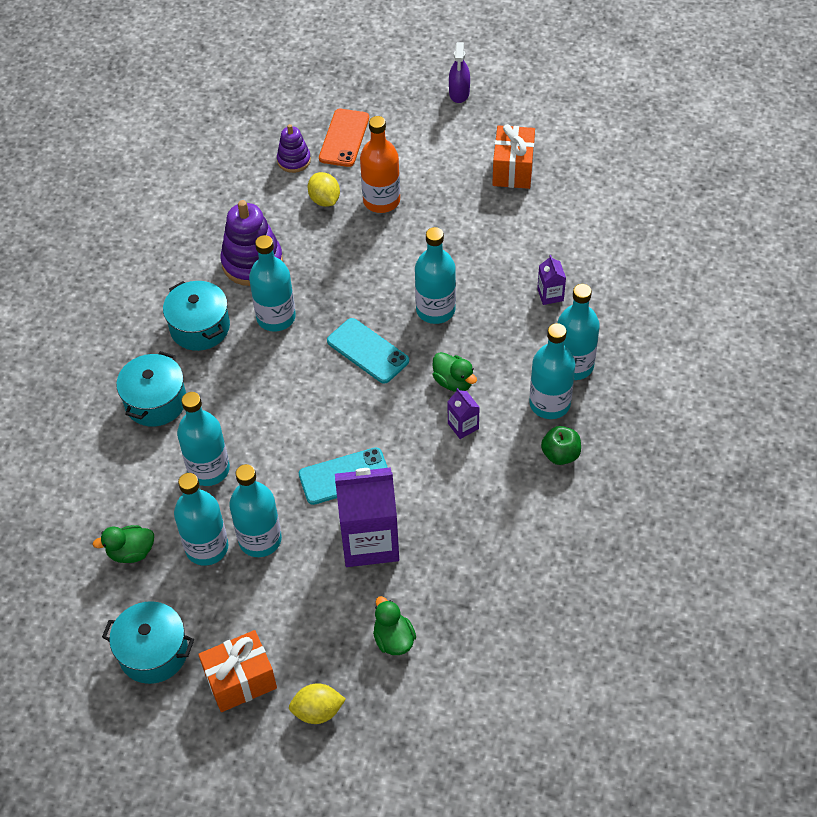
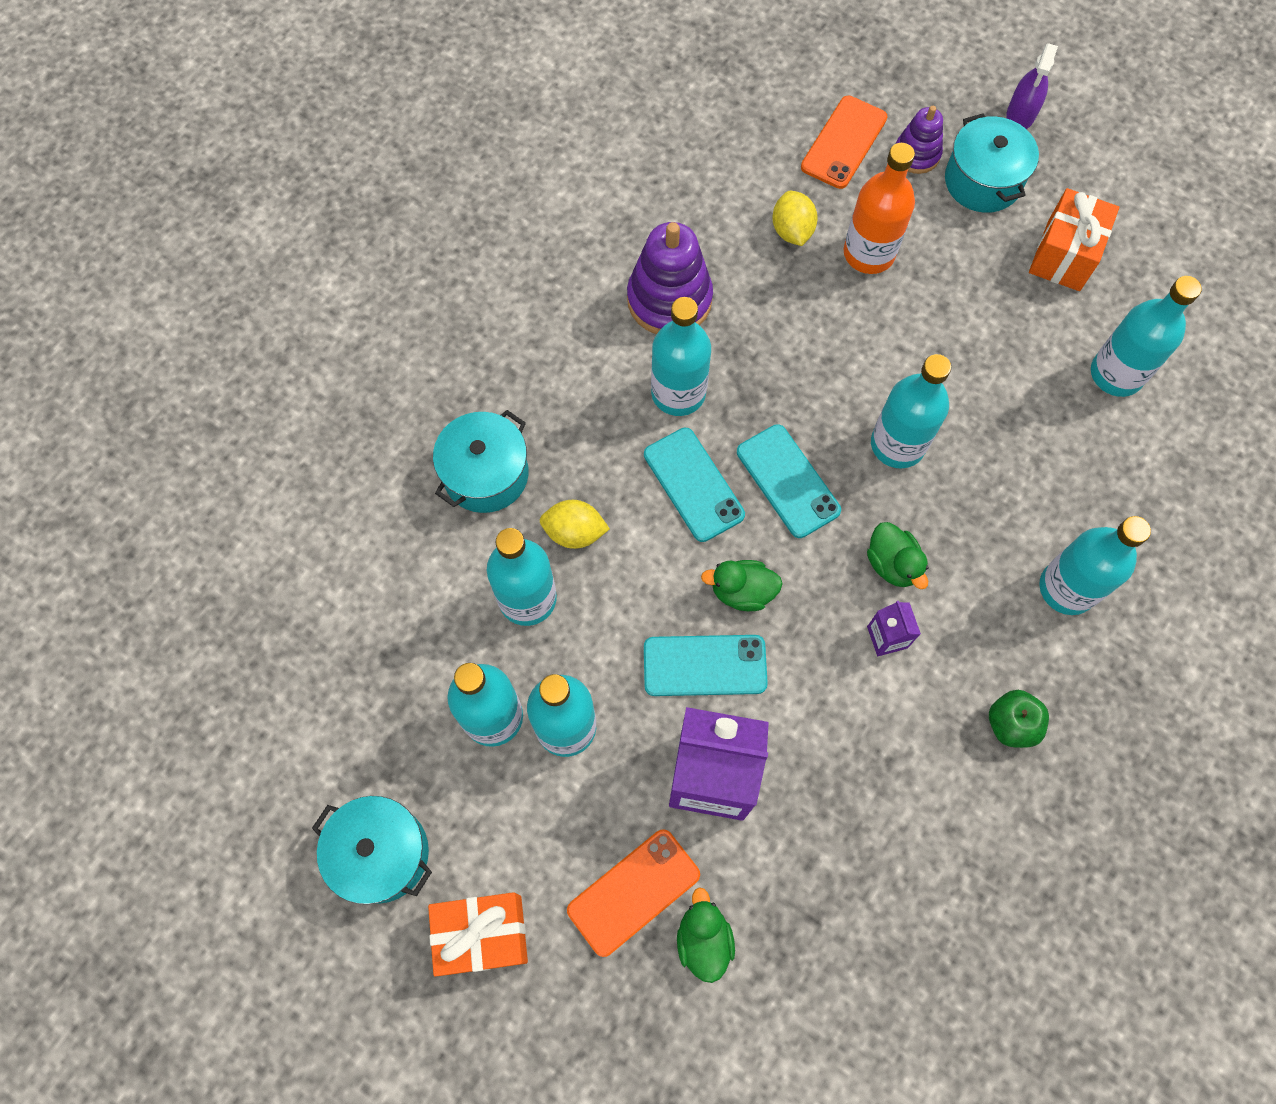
camera: 15 degrees right, 15 degrees up
(131, 552) = (393, 692): green duck -> green duck (742, 591)
(200, 327) = (573, 378): turquoise pot -> turquoise pot (982, 181)
(294, 160) = (766, 158): purple stacking toy -> purple stacking toy (916, 154)
(303, 370) = (693, 484): none -> turquoise phone
(318, 711) = (572, 1016): yellow lemon -> yellow lemon (574, 532)
(337, 625) = (633, 892): none -> orange phone
(549, 403) = (1017, 639): turquoise bottle -> turquoise bottle (1116, 374)
(550, 295) = (1064, 467): purple carton -> none

